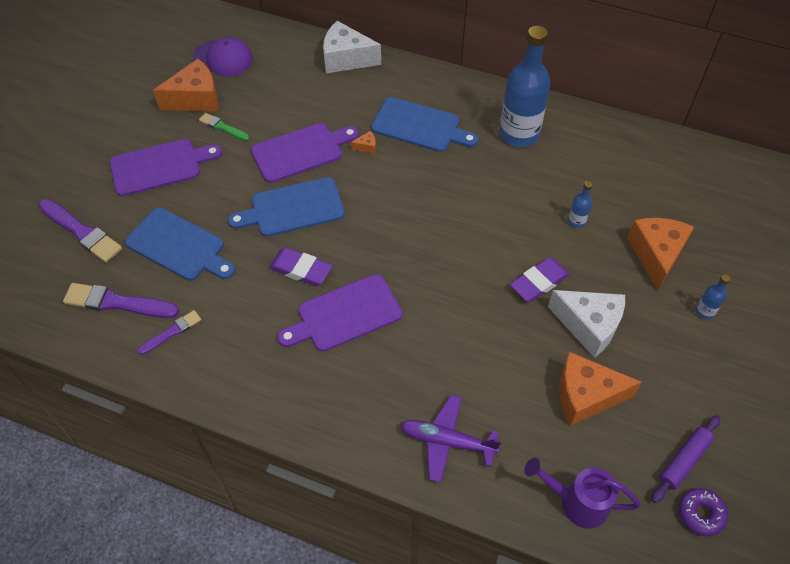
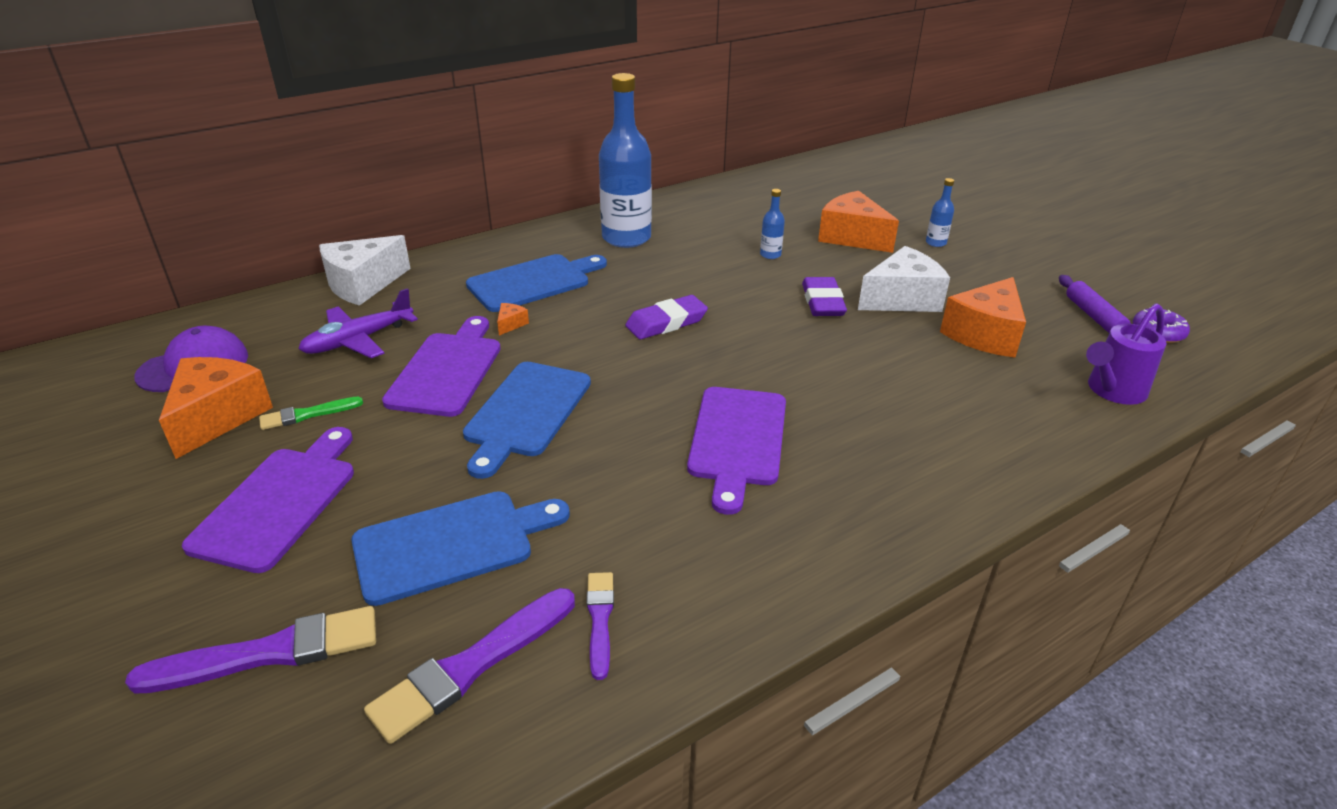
camera: 55 degrees left, 20 degrees down
(301, 269) = (629, 446): purple eraser -> purple eraser (666, 322)
(447, 441) = (983, 441): purple plane -> purple plane (358, 340)

